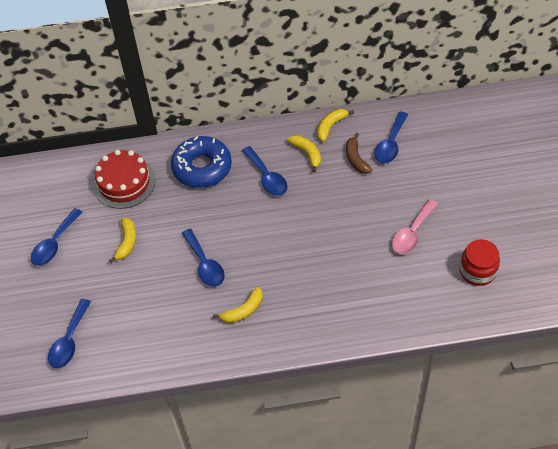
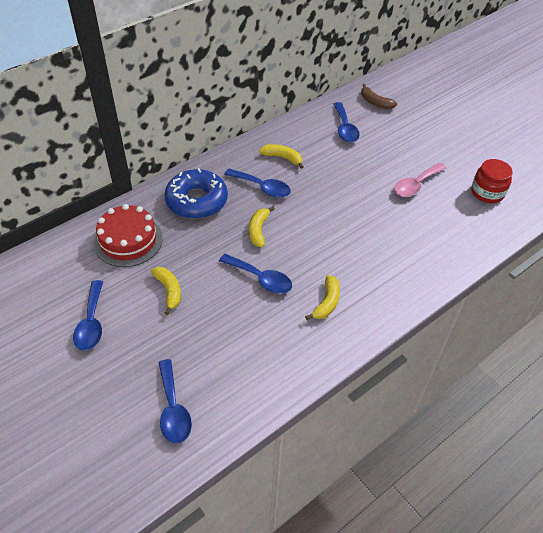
camera: 35 degrees left, 5 degrees down
(330, 126) = (286, 132): yellow banana -> yellow banana (258, 230)
(356, 159) = (326, 148): brown banana -> brown banana (375, 102)
(412, 233) = (415, 185): pink spoon -> pink spoon turned 45 degrees clockwise

